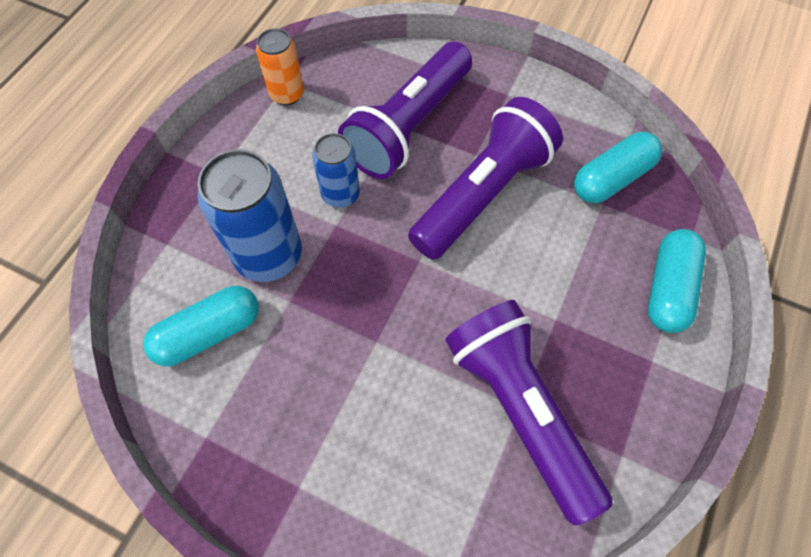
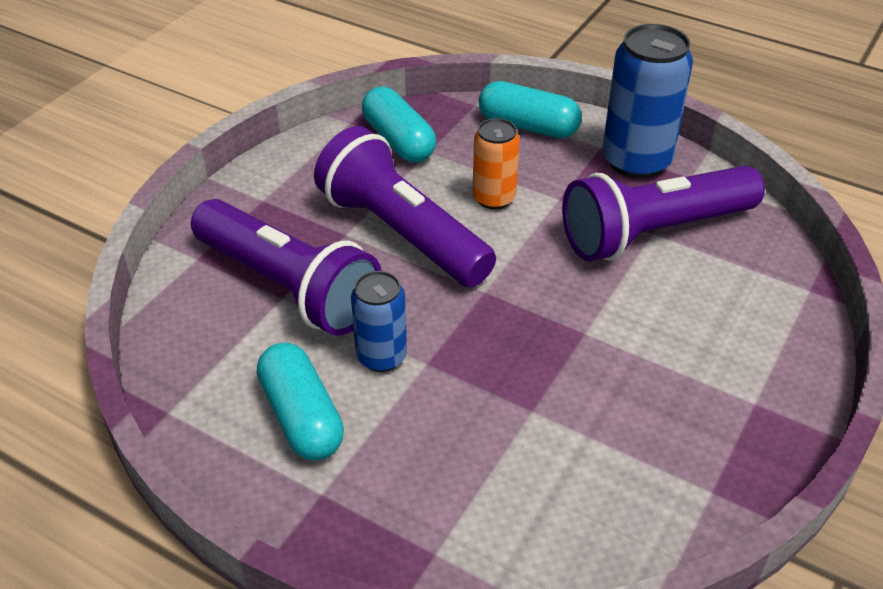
camera: 85 degrees left, 20 degrees down
(209, 333) = (576, 493): turquoise capsule -> turquoise capsule (302, 417)
(269, 255) = (465, 431): blue can -> blue can (636, 161)
(287, 94) = (193, 411): orange can -> orange can (494, 198)

